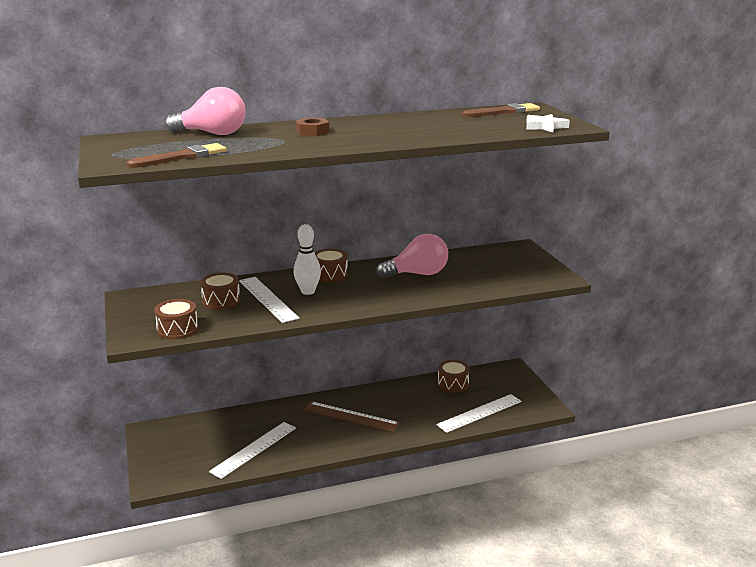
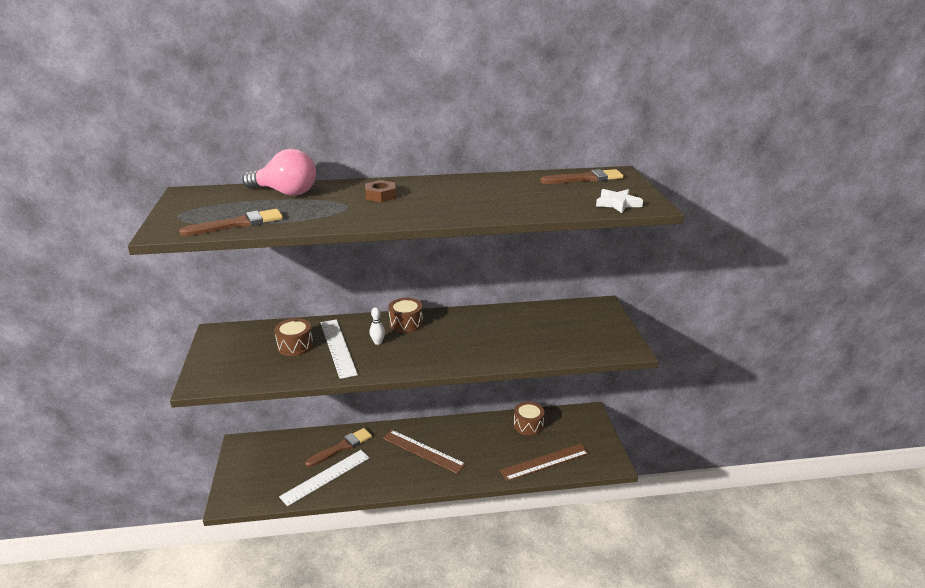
camera: 10 degrees right, 5 degrees up
(177, 329) = (243, 376): brown drum -> none
(262, 422) = (341, 447): none -> brown brush
(308, 292) = (378, 342): white bowling pin -> white bowling pin, size x0.59
(417, 274) = (489, 330): pink light bulb -> none
(480, 413) = (545, 462): white ruler -> brown ruler

